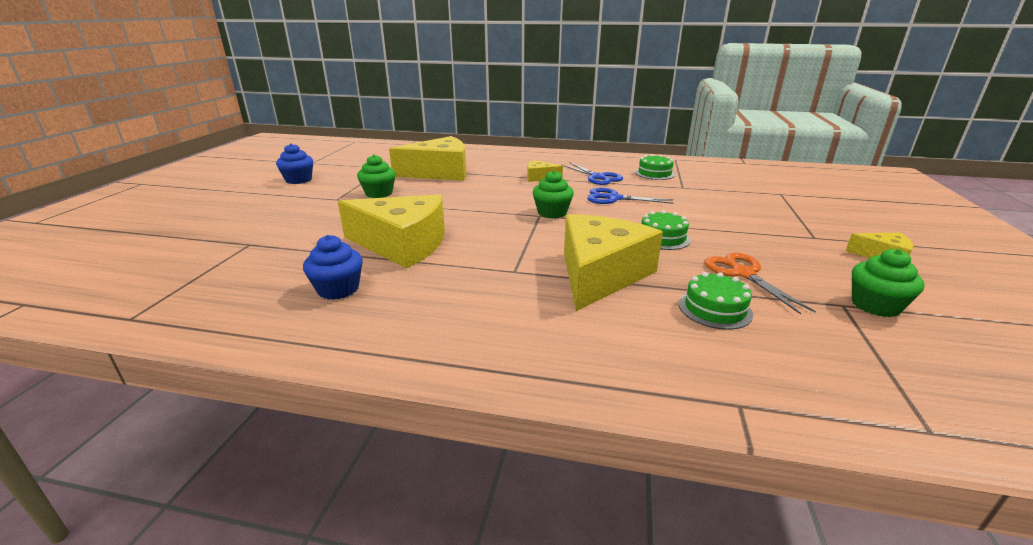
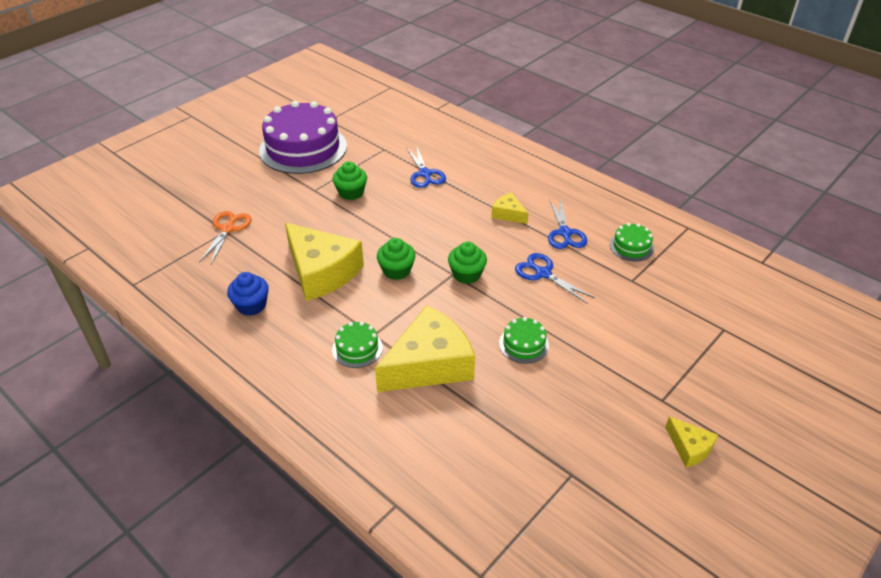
camera: 30 degrees right, 15 degrees up
(298, 180) = (303, 148): blue cupcake -> purple cake
(440, 172) = (425, 174): yellow cheese -> blue scissors
(715, 309) = (471, 433): green cake -> green cake (357, 348)
(742, 273) = (538, 411): orange scissors -> orange scissors (228, 229)
(875, 305) = (596, 487): green cupcake -> green cupcake (396, 270)

